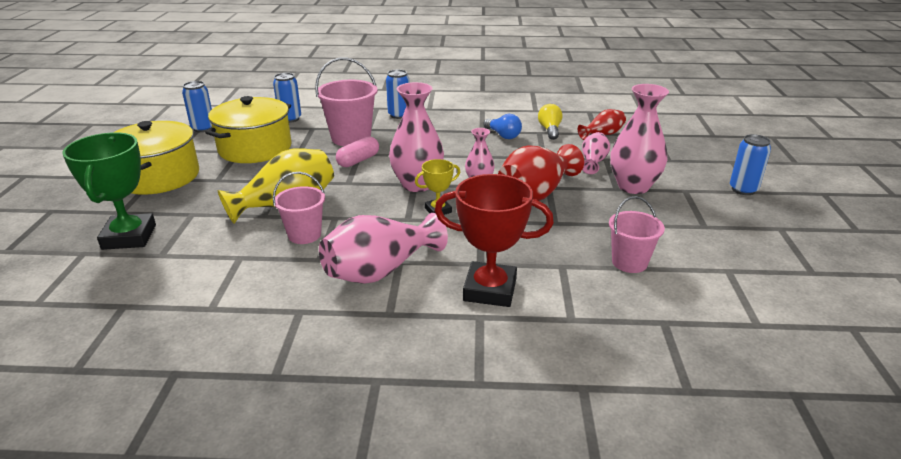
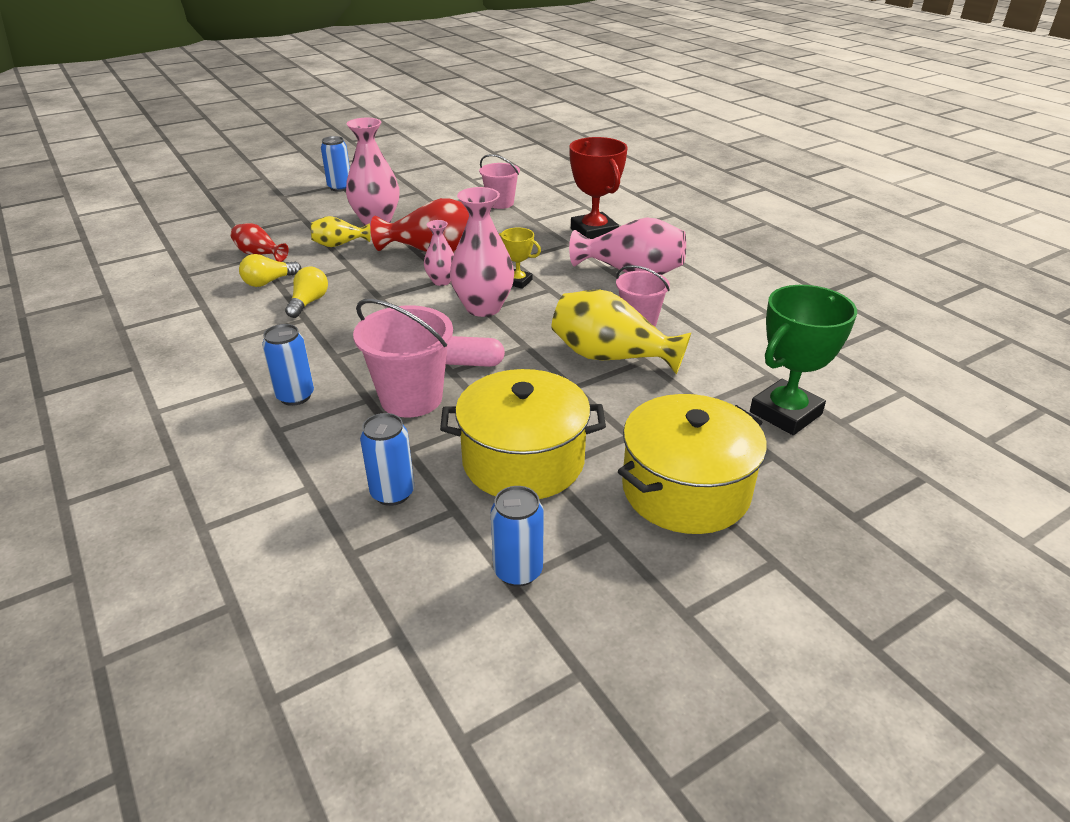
camera: 125 degrees left, 5 degrees up
(503, 135) = (308, 302): blue light bulb -> yellow light bulb
(593, 162) = (339, 244): pink vase -> yellow vase

